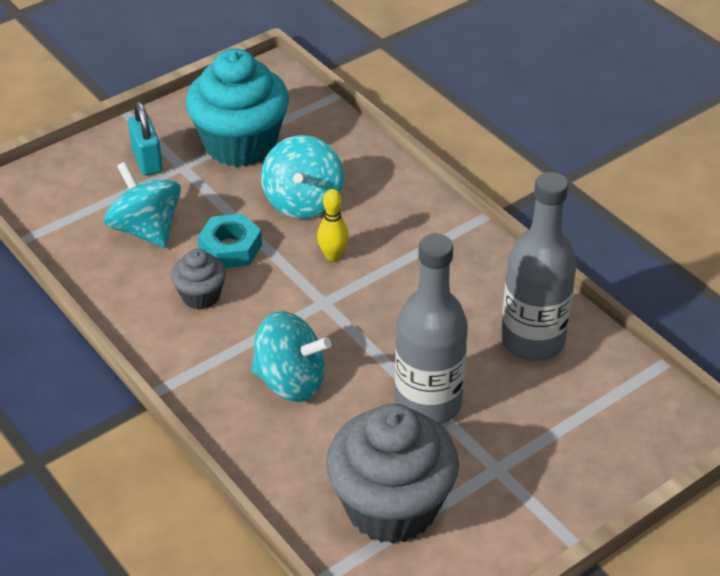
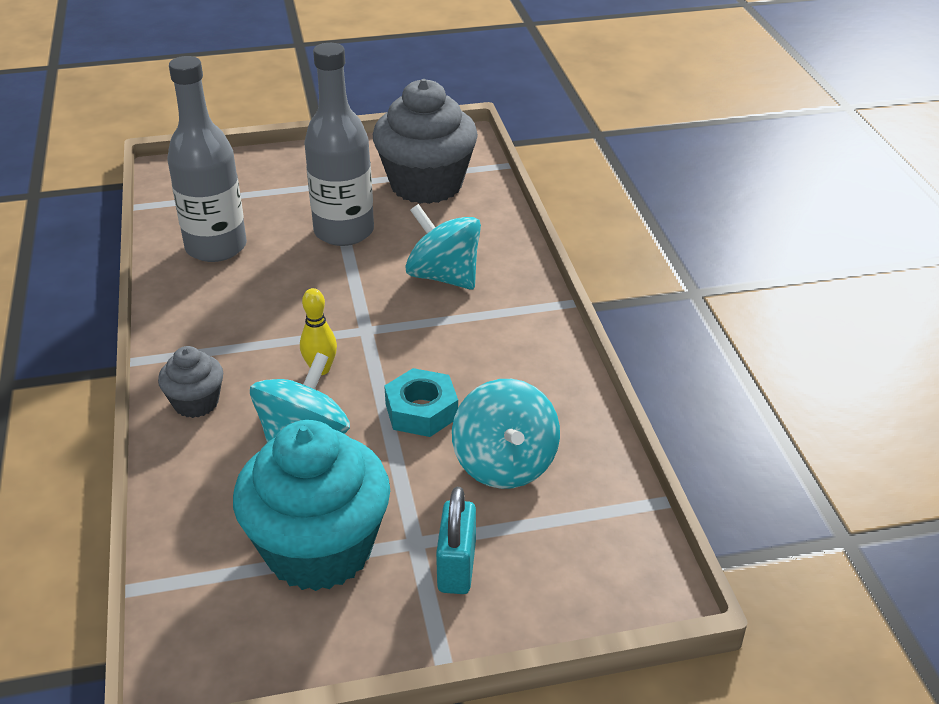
camera: 155 degrees left, 5 degrees down
(200, 295) = (482, 371): grey cupcake -> grey cupcake (196, 403)

